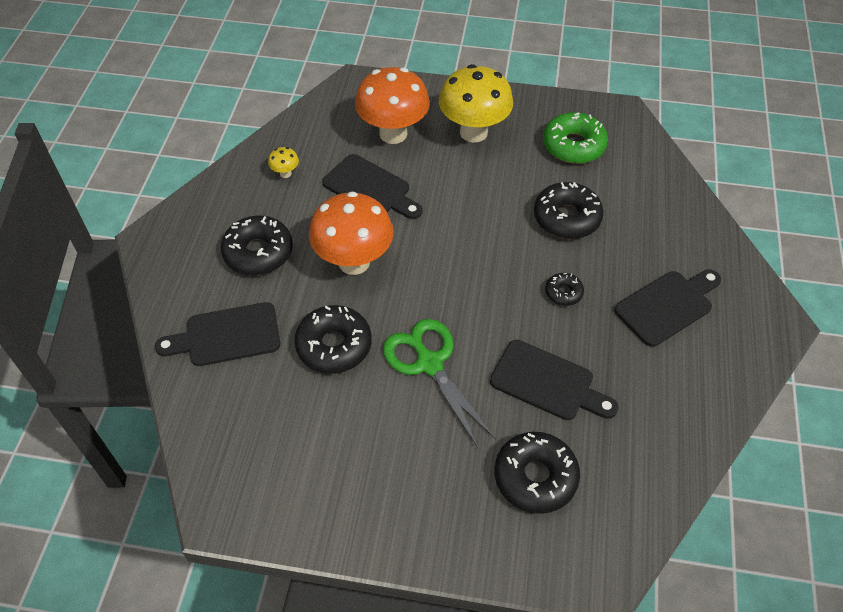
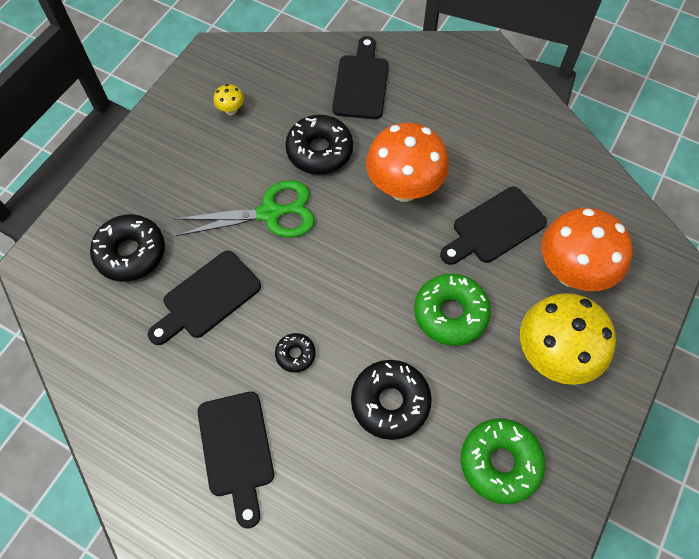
camera: 110 degrees right, 10 degrees up
(258, 252) = (442, 120): black donut -> none
(285, 173) = (537, 162): yellow mushroom -> yellow mushroom (231, 110)
(469, 199) = (450, 313): none -> green donut

